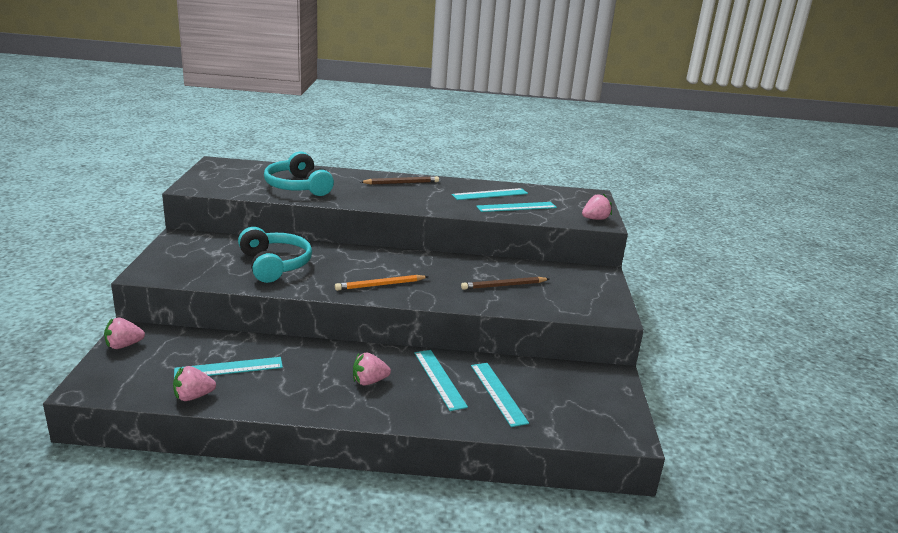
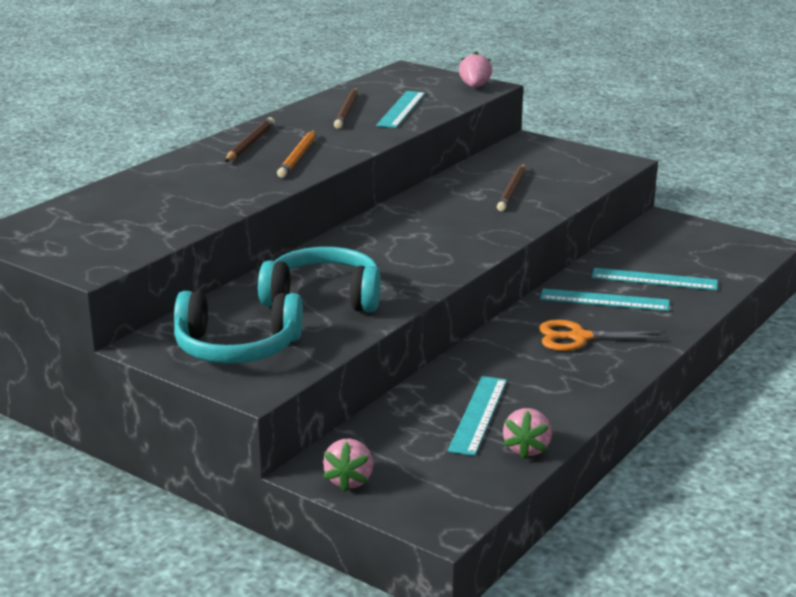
camera: 55 degrees left, 0 degrees up
(298, 187) = (184, 201): turquoise headphones -> turquoise headphones (236, 348)
(369, 381) = (579, 337): pink strawberry -> orange scissors
(380, 285) = (448, 249): orange pencil -> orange pencil (298, 157)
(490, 194) = (347, 111): turquoise ruler -> brown pencil

